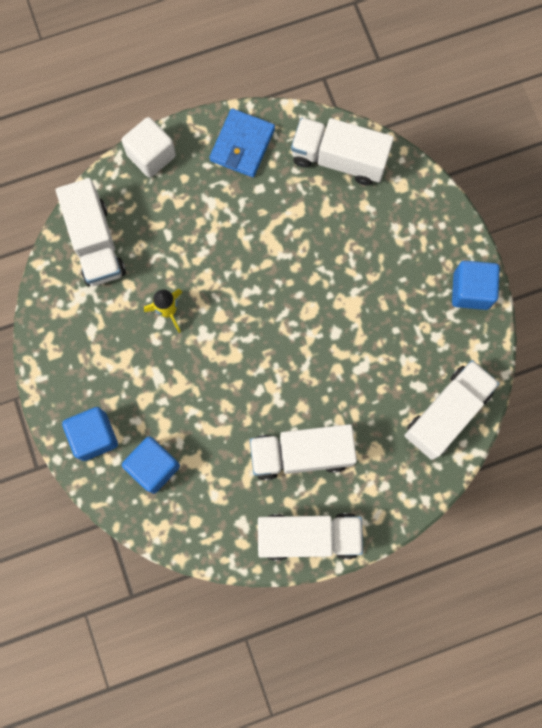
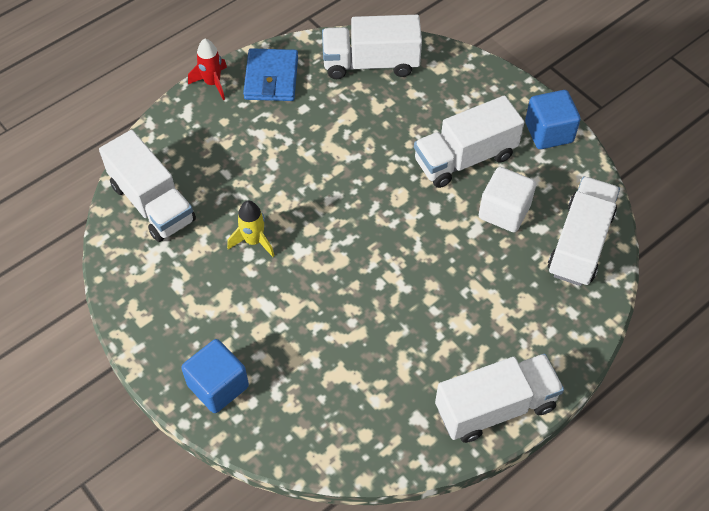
camera: 20 degrees left, 20 degrees down
(151, 155) = (183, 112): white cube -> white cube (504, 211)
(153, 467) = (296, 394): blue cube -> none
(187, 133) = (212, 83): none -> red rocket
(301, 454) = (450, 329): white truck -> white truck (465, 158)

